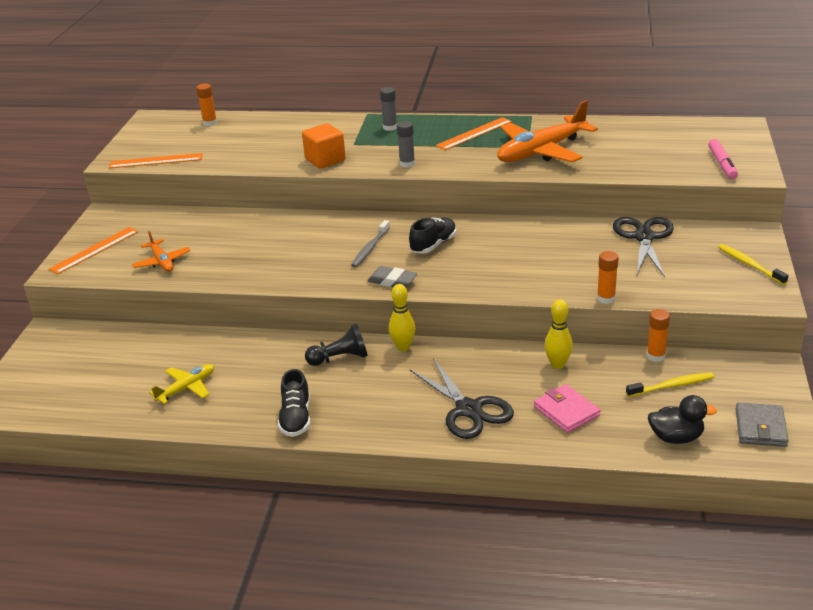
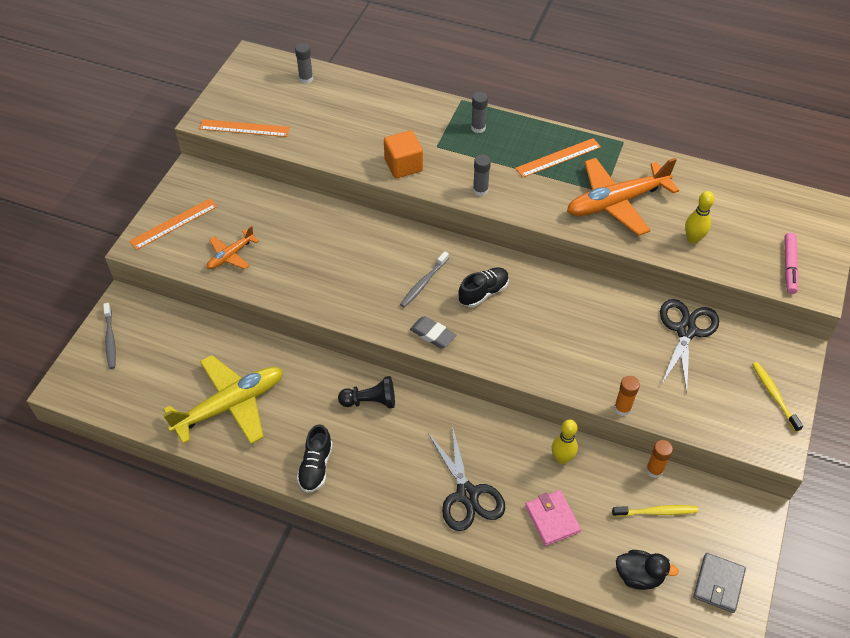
camera: 10 degrees right, 20 degrees up
(38, 362) = (110, 339): none -> grey toothbrush
(162, 262) = (231, 255): orange plane -> orange plane turned 60 degrees clockwise
(186, 388) = (230, 405): yellow plane -> yellow plane, size x1.95
(210, 123) = (306, 79): orange glue stick -> grey glue stick
(403, 347) = (429, 400): yellow bowling pin -> yellow bowling pin (693, 239)

